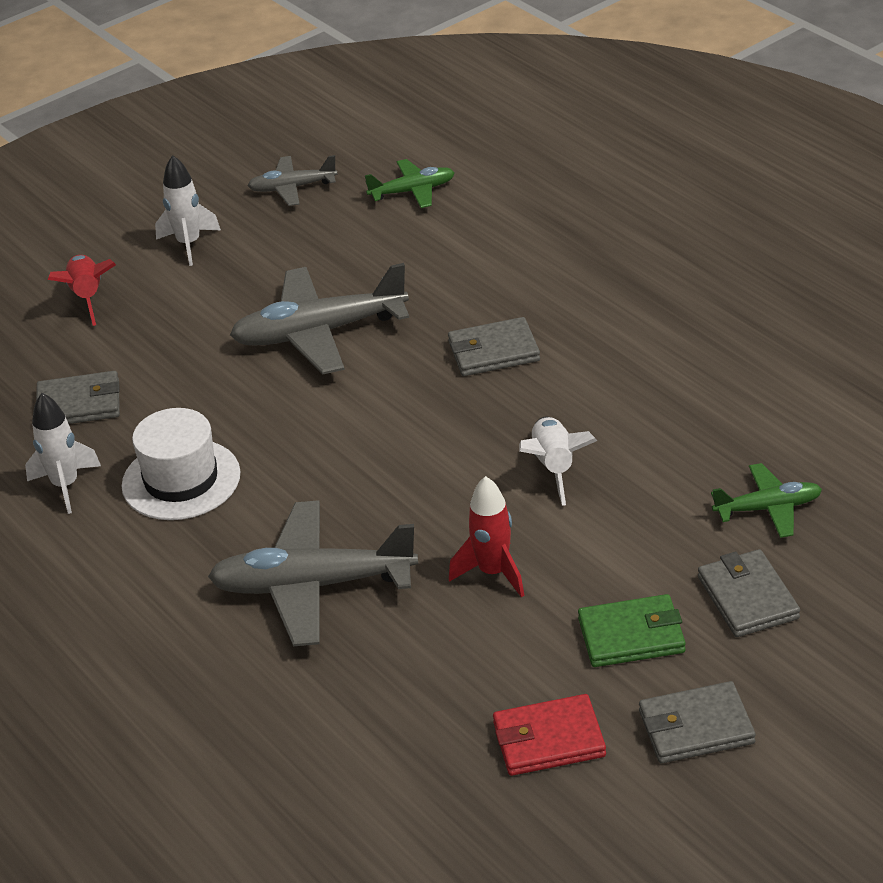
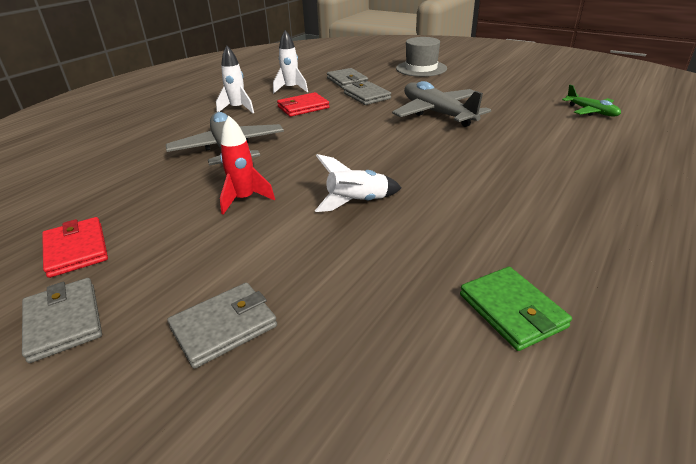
camera: 70 degrees right, 5 degrees down
(87, 297) = (421, 68): red rocket -> grey hat
(181, 480) = (303, 107): white hat -> red wallet
(189, 244) = (479, 76): white rocket -> white rocket (238, 109)
(292, 188) = (551, 86): grey plane -> none
(493, 351) = (463, 161): grey wallet -> grey wallet (367, 96)
(631, 636) = (179, 268): green wallet -> green wallet (511, 310)
(768, 508) = (349, 320): green plane -> none

